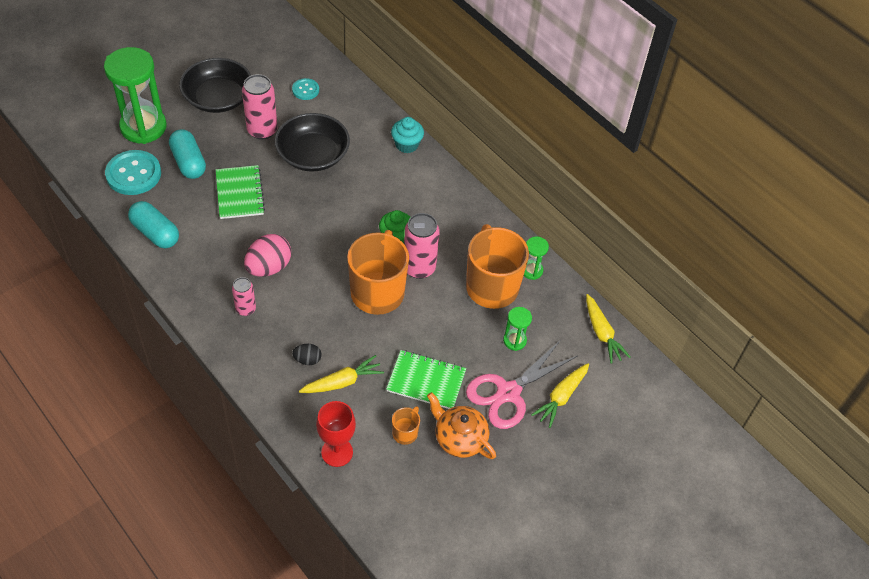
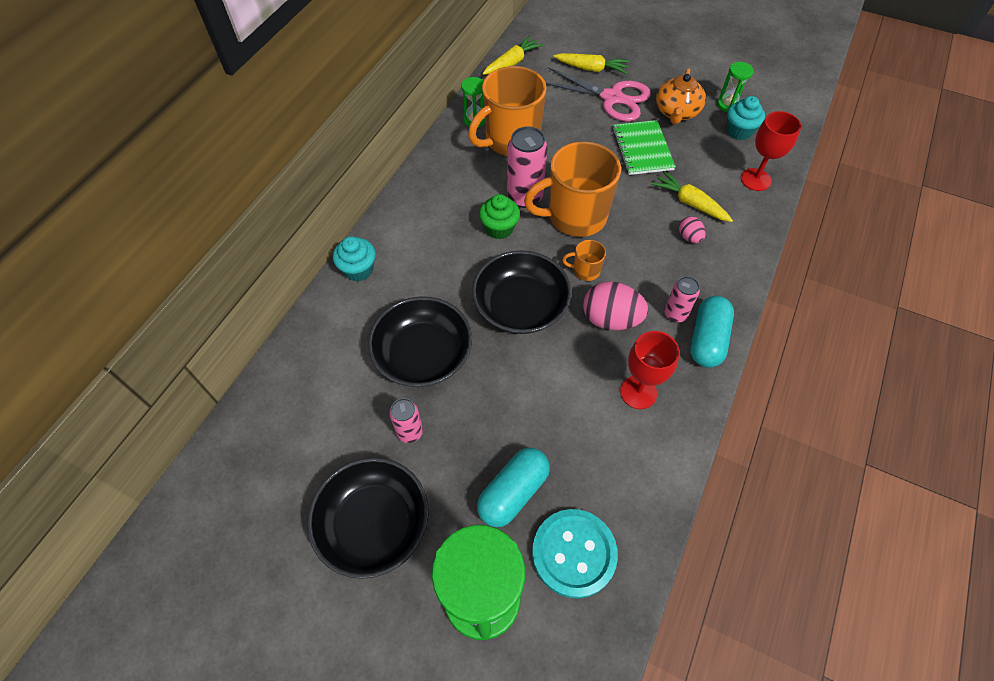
camera: 110 degrees left, 5 degrees up
(155, 233) = (645, 463): turquoise capsule -> turquoise capsule (707, 340)
(203, 254) = (638, 392): none -> red goblet
(239, 193) = (528, 402): green notebook -> none
(262, 130) = (410, 432): pink can -> pink can, size x0.59
(305, 90) = (309, 417): turquoise button -> none
(307, 360) = (689, 237): black egg -> pink egg
(316, 221) = (520, 306): none -> black bowl
(404, 479) = (739, 131): none -> turquoise cupcake
(405, 433) = (700, 145): orange mug -> orange mug (585, 270)
(514, 341) = (558, 109): green hourglass -> green hourglass (728, 105)

